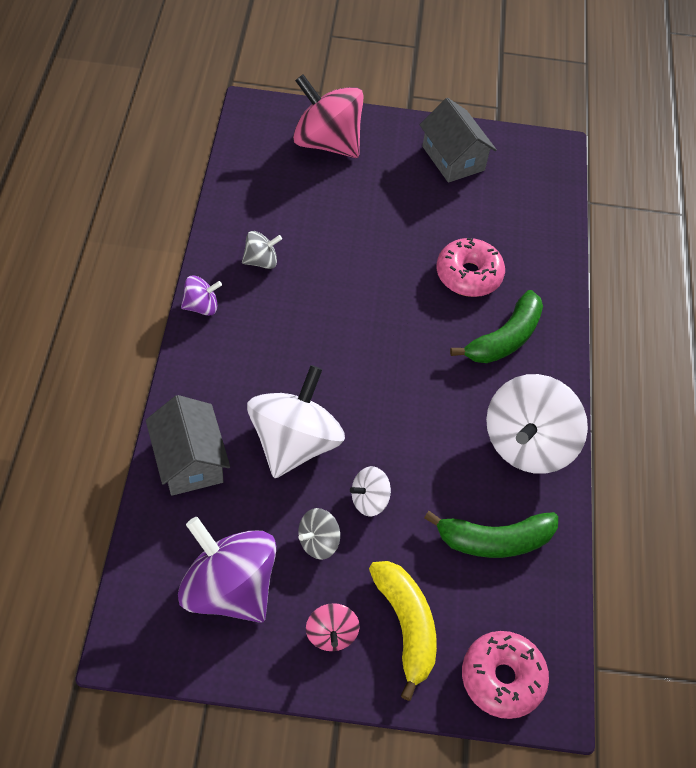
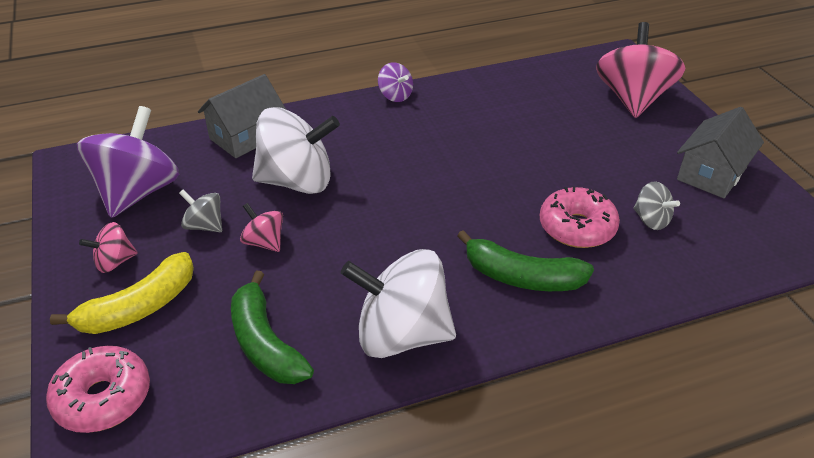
camera: 70 degrees right, 15 degrees down
(261, 261) = (467, 108): grey spinning top -> grey spinning top (651, 220)
(369, 500) = (264, 242): white spinning top -> pink spinning top

